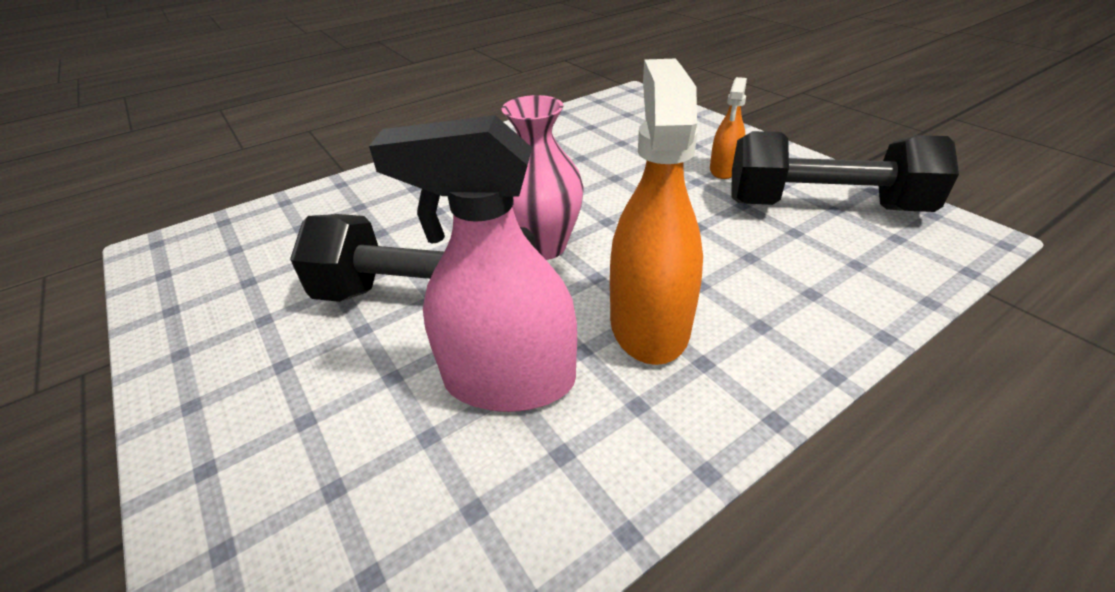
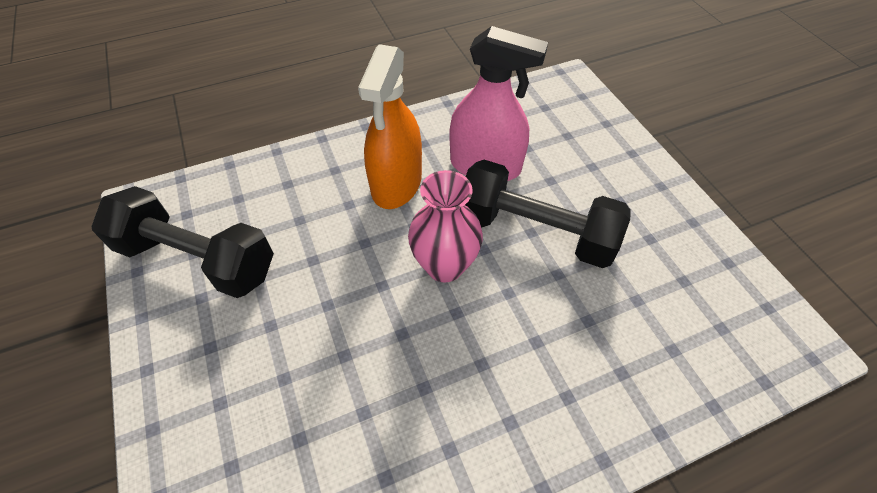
camera: 170 degrees left, 15 degrees up
(724, 169) = (230, 338): orange spray bottle -> none

